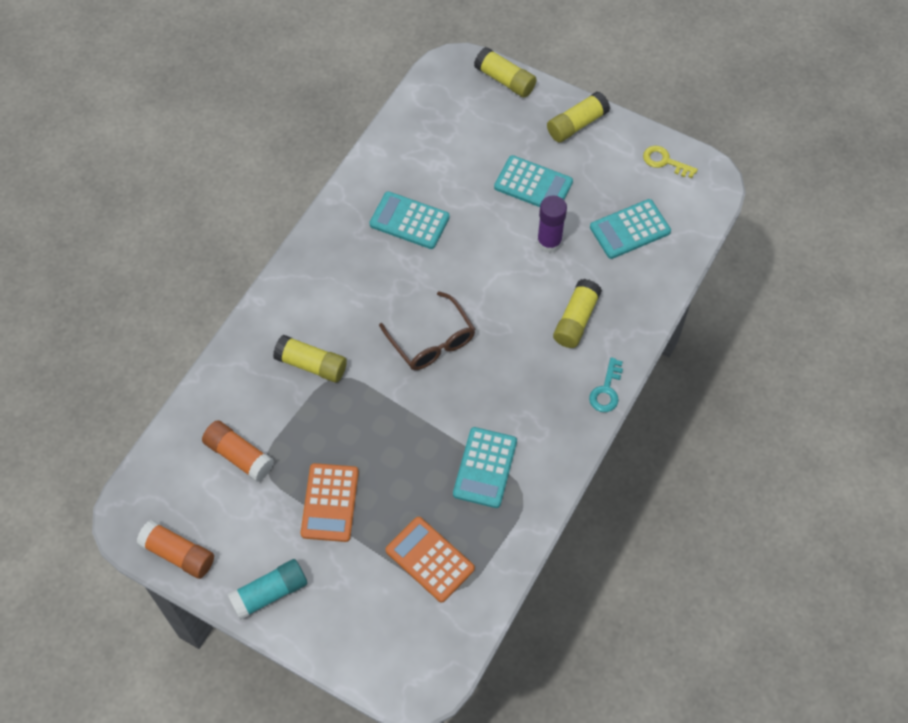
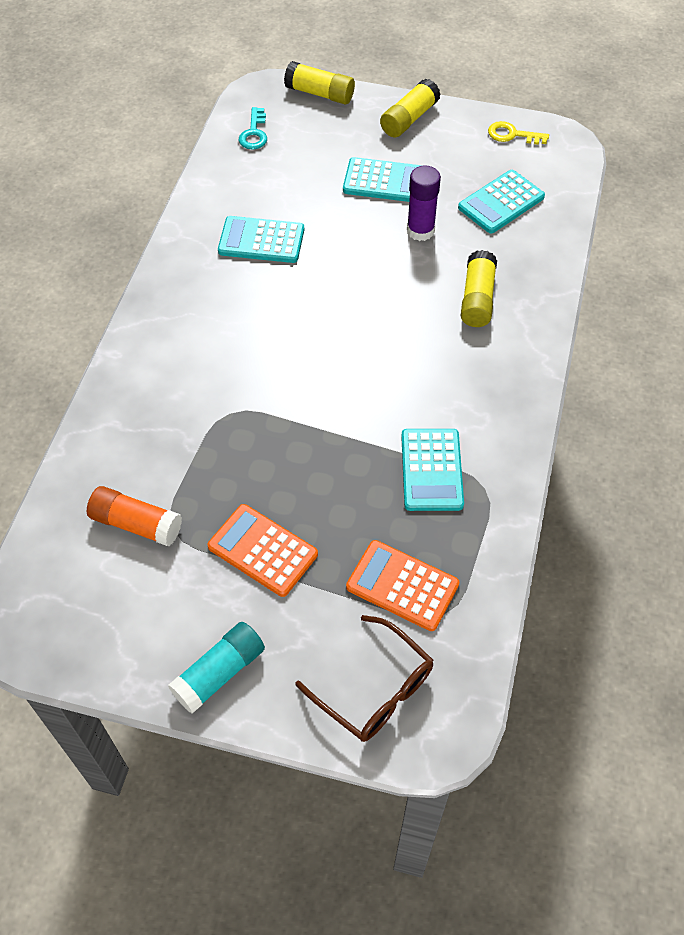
camera: 15 degrees left, 5 degrees down
(178, 554) = (90, 655): orange glue stick -> none
(311, 364) = (195, 406): yellow glue stick -> none
(330, 503) = (262, 550): orange calculator -> orange calculator turned 135 degrees clockwise
(432, 341) = (326, 353): brown glasses -> brown glasses (375, 689)
(606, 390) = (537, 360): turquoise key -> turquoise key (254, 133)

